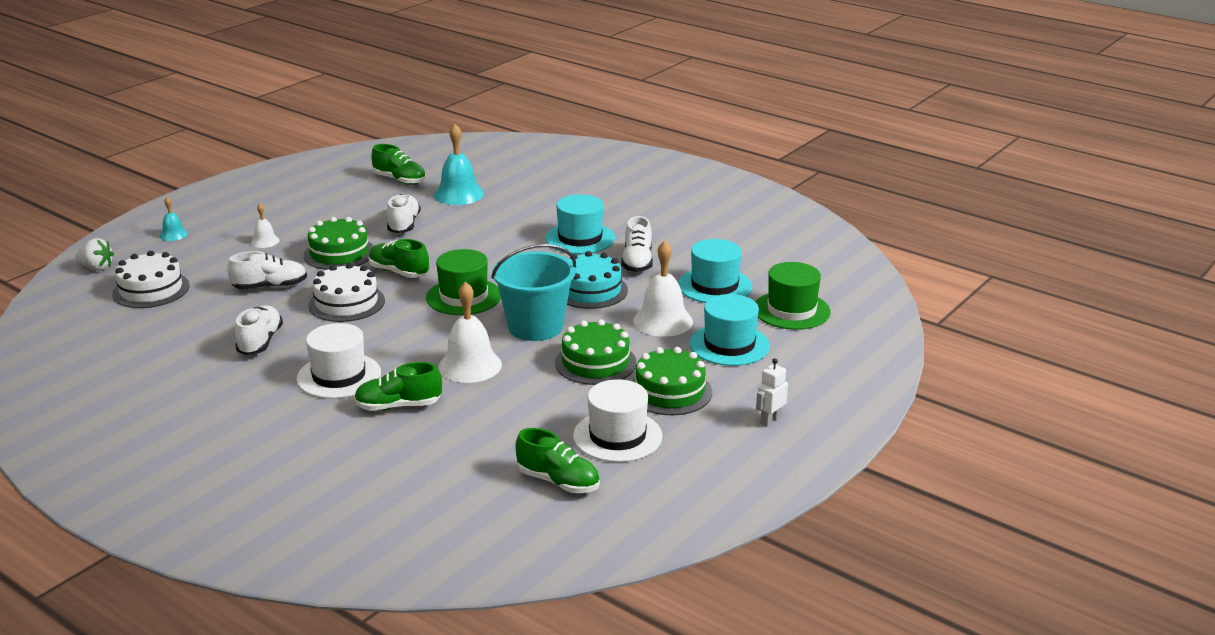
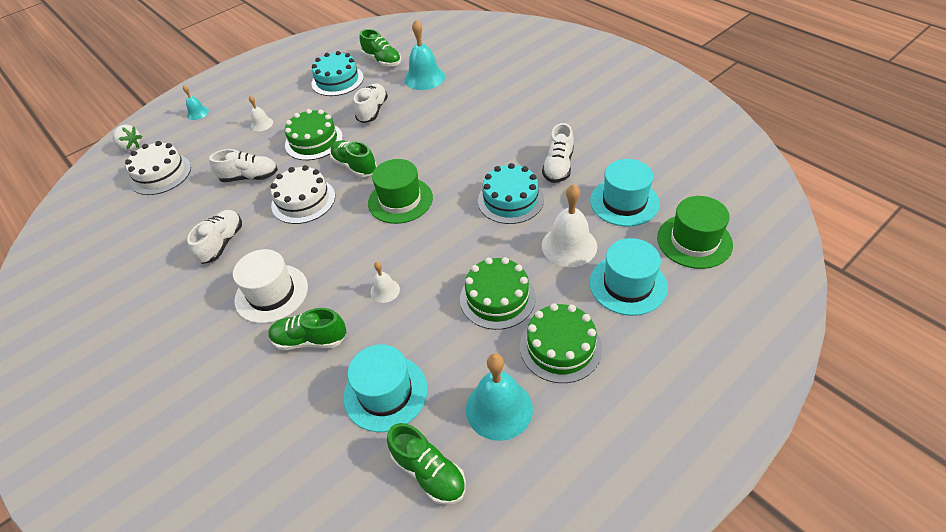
camera: 15 degrees right, 20 degrees up
(348, 199) = (337, 80): none -> turquoise cake
(470, 365) = (385, 290): white bell -> white bell, size x0.52
(535, 327) = (453, 244): turquoise bucket -> none
(580, 238) = (513, 134): turquoise hat -> turquoise hat (385, 393)
(617, 436) = (499, 408): white hat -> turquoise bell
(770, 420) = (655, 403): white robot -> none

